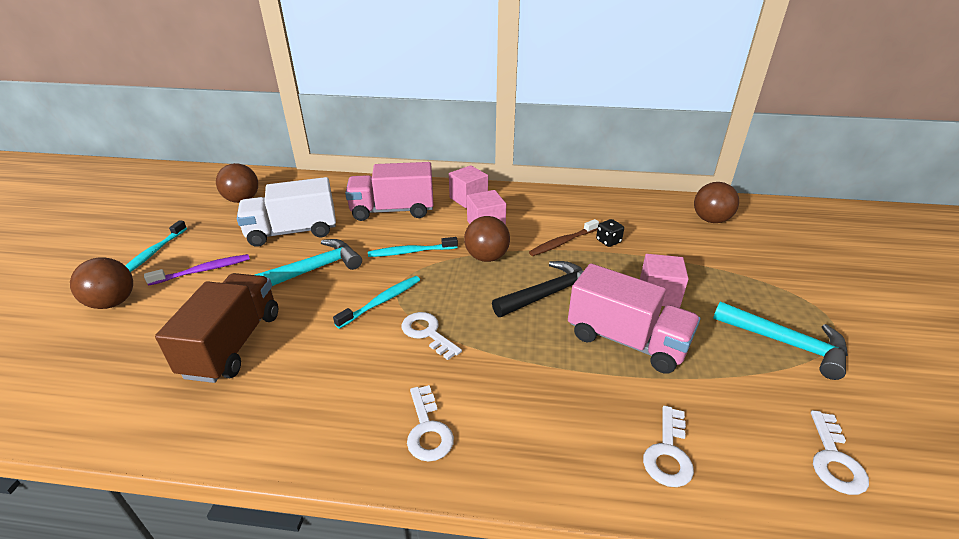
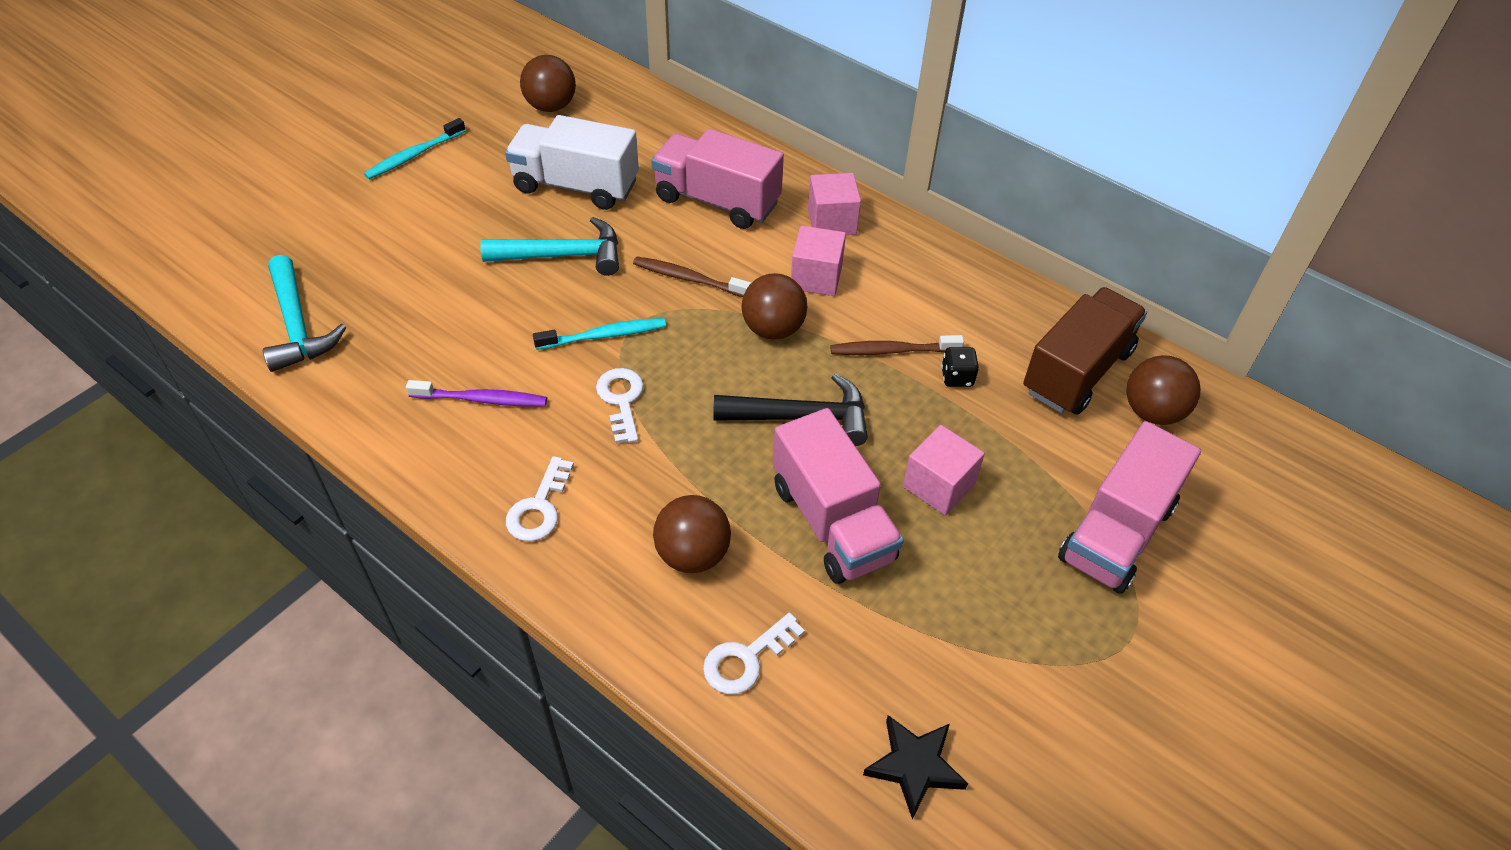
camera: 30 degrees right, 15 degrees up
(113, 303) = (346, 210): brown ball -> brown ball (692, 554)
(203, 270) = (450, 204): purple toothbrush -> purple toothbrush (482, 399)
(233, 344) = (427, 318): brown truck -> brown truck (1077, 371)
(411, 252) = (689, 278): turquoise toothbrush -> brown toothbrush
(763, 277) = (1116, 532): none -> pink truck
(786, 343) = (1028, 629): turquoise hammer -> turquoise hammer (298, 326)
(834, 459) = (914, 766): white key -> black star

